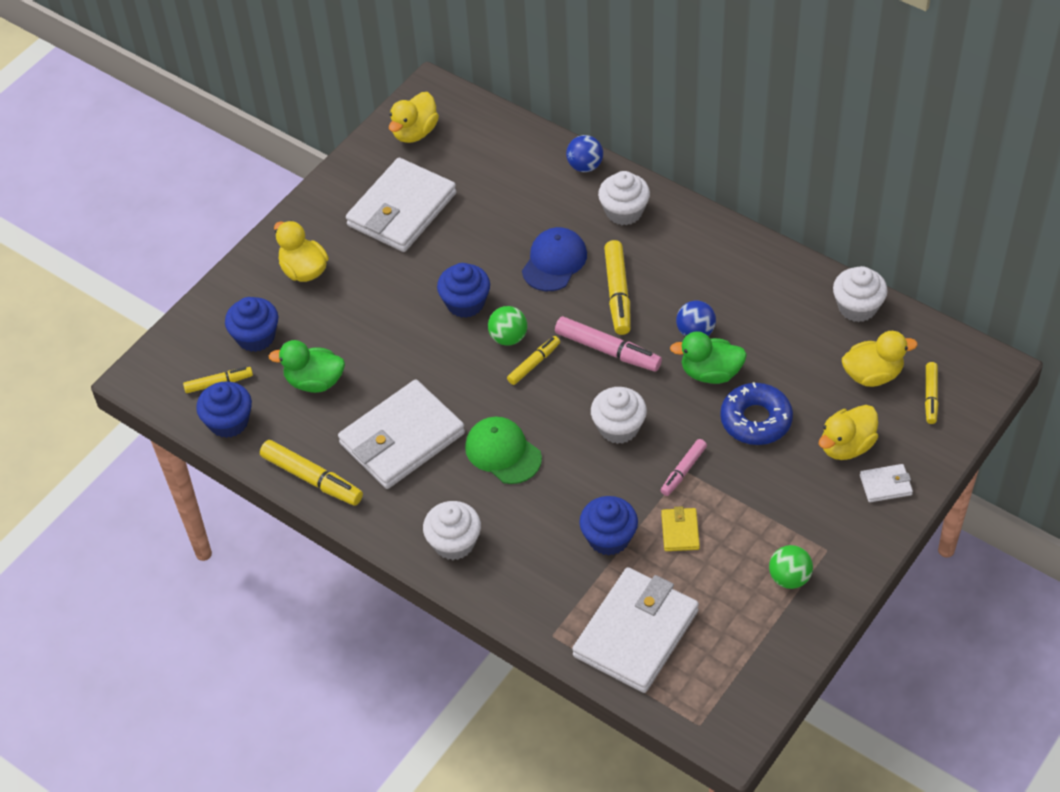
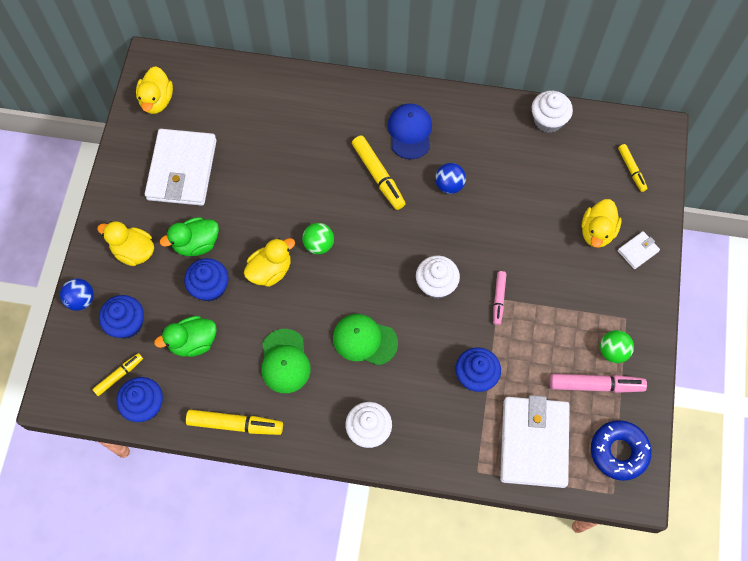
camera: 30 degrees left, 15 degrees up
(402, 438) = (285, 361): white wallet -> green cap
(465, 303) = (272, 229): blue cupcake -> blue cupcake (210, 287)
(534, 364) = (348, 258): yellow marker -> none
(554, 262) = (319, 168): blue cap -> blue cap (410, 132)
(585, 166) = (300, 81): blue ball -> blue ball (81, 300)
(608, 350) = (395, 225): pink marker -> pink marker (595, 385)
(624, 212) = (348, 107): white cupcake -> none
(680, 531) = (521, 348): yellow wallet -> none
(710, 373) = (476, 213): green duck -> green duck (196, 244)
(756, 420) = (526, 237): blue donut -> blue donut (619, 451)
(872, 375) = (585, 169): yellow duck -> yellow duck (270, 270)

